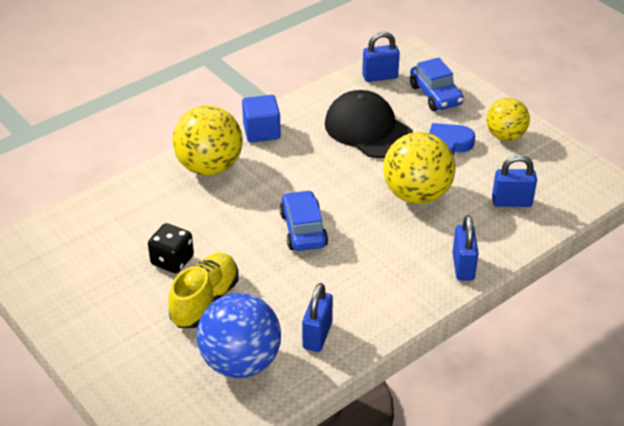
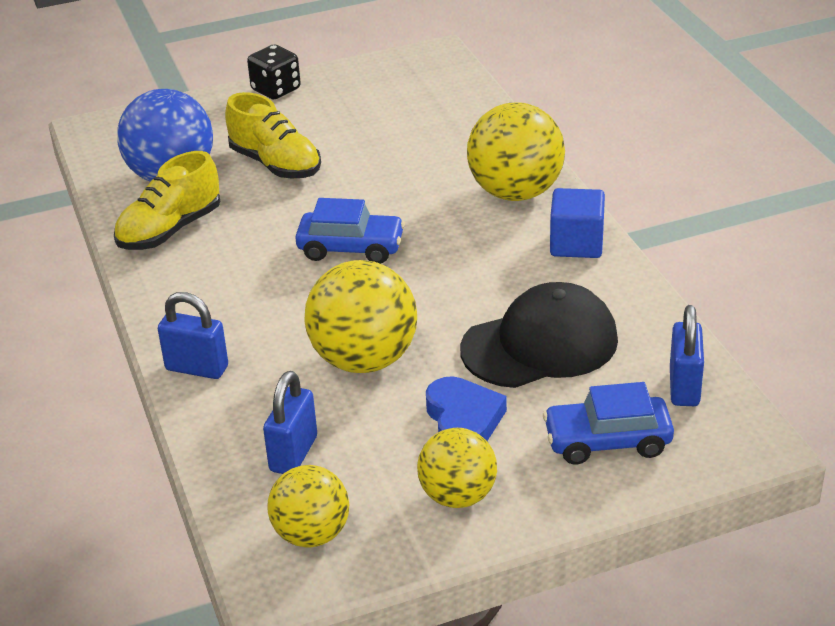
camera: 110 degrees right, 5 degrees down
(172, 260) = (354, 150): black dice -> black dice (276, 90)
(317, 335) = (170, 230): blue padlock -> yellow shoe
(564, 179) = (311, 534): none -> yellow ball

